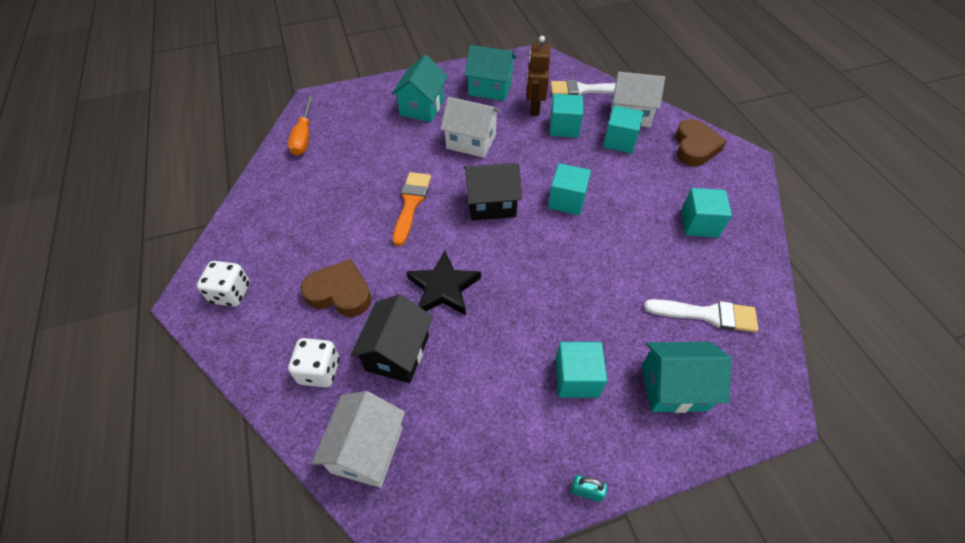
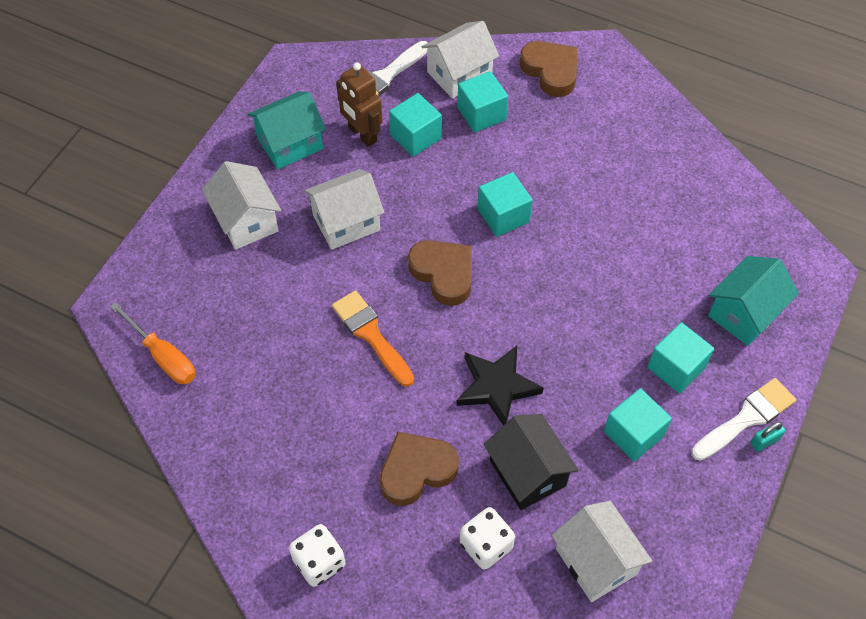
camera: 45 degrees left, 5 degrees up
(422, 107) = (246, 221): turquoise house -> white house
(491, 204) = (443, 274): black house -> brown heart
(699, 224) = (629, 152): turquoise cube -> turquoise cube (633, 434)
(707, 314) = (710, 233): white brush -> white brush (746, 418)

